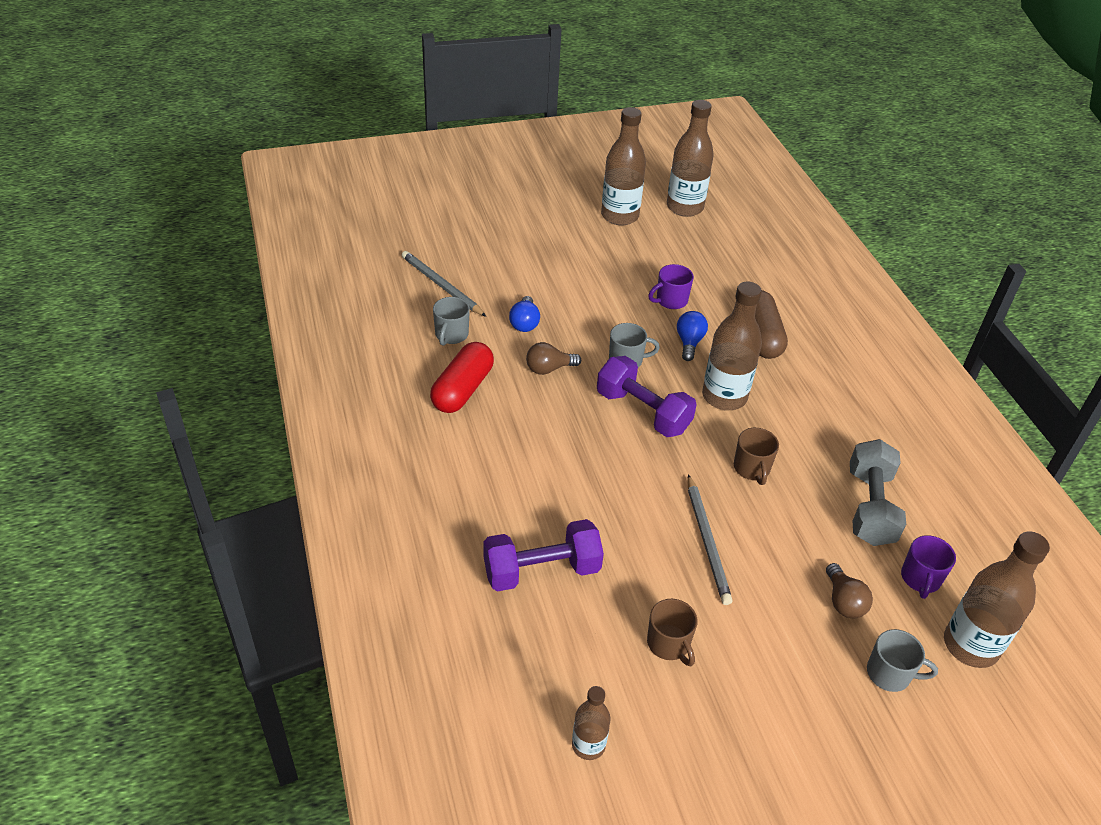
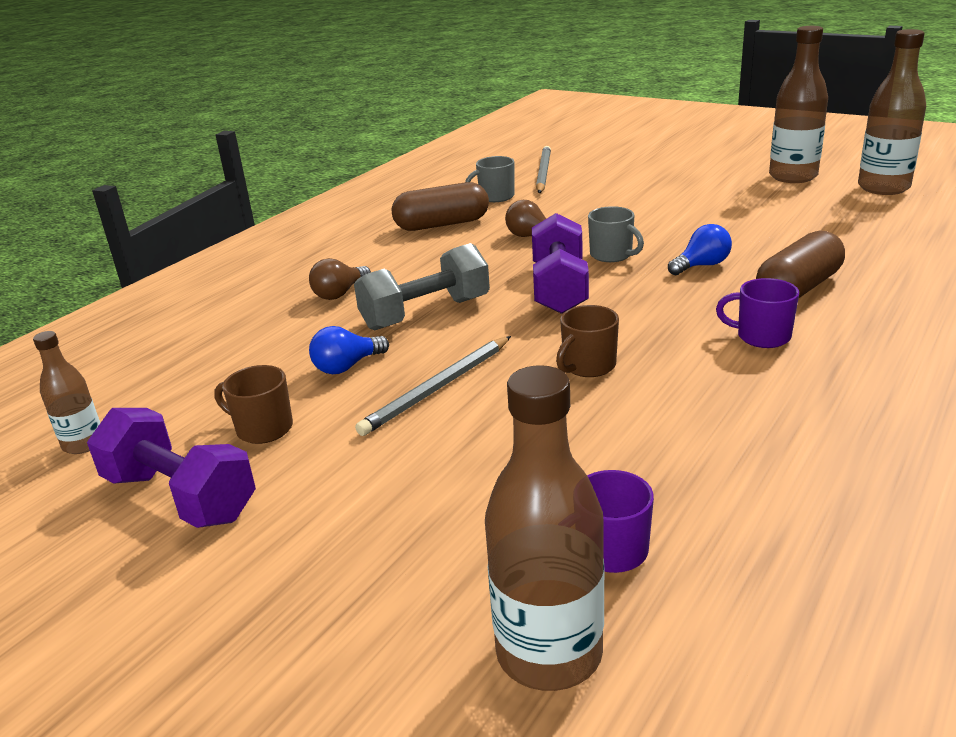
camera: 55 degrees right, 15 degrees down
(462, 389) = (442, 224): red capsule -> brown capsule
(524, 323) = (566, 208): blue light bulb -> blue light bulb (347, 366)
(541, 570) = (279, 335): purple dumbbell -> purple dumbbell (180, 496)
(669, 644) = (263, 428): brown mug -> brown mug turned 90 degrees clockwise
(670, 300) = (738, 236): purple mug -> purple mug (761, 336)
(724, 397) = (664, 310): brown bottle -> none
(843, 601) = (475, 507): brown light bulb -> brown light bulb (340, 294)
(870, 507) = (669, 459): grey dumbbell -> grey dumbbell (426, 313)
(890, 674) = (398, 597): grey mug -> none

